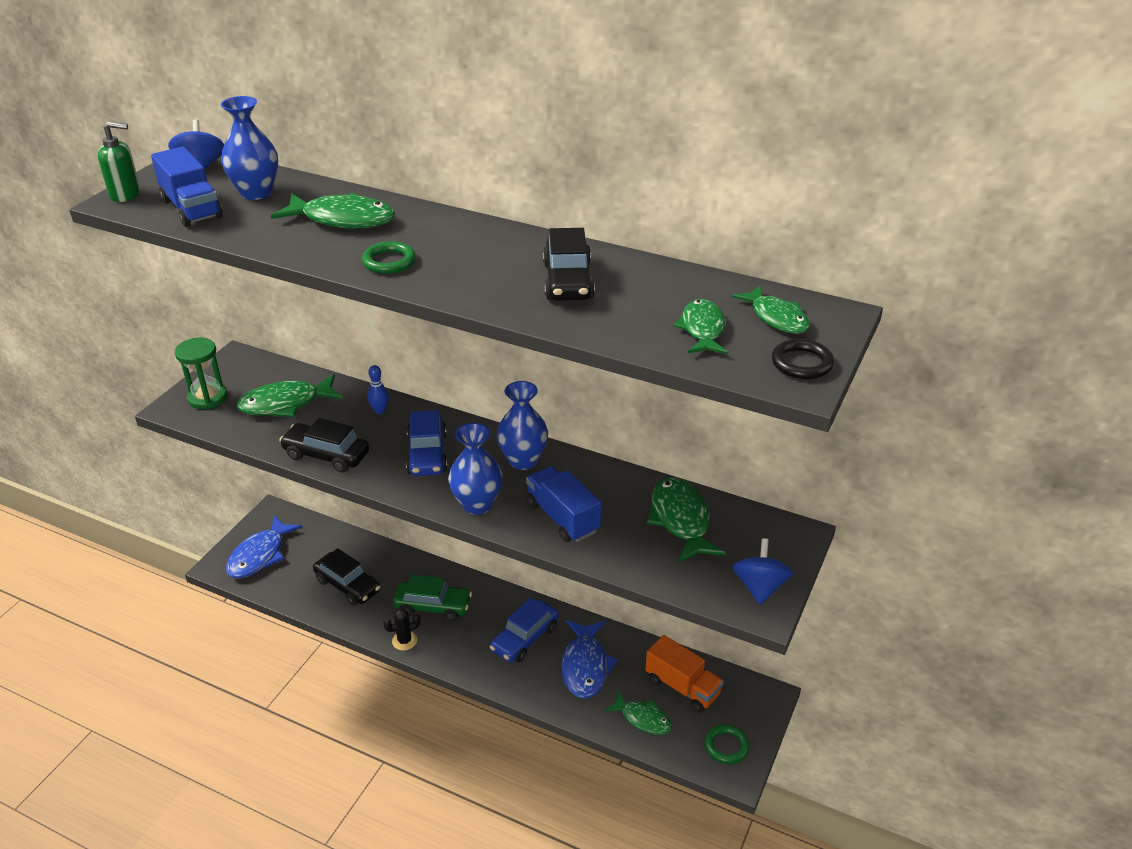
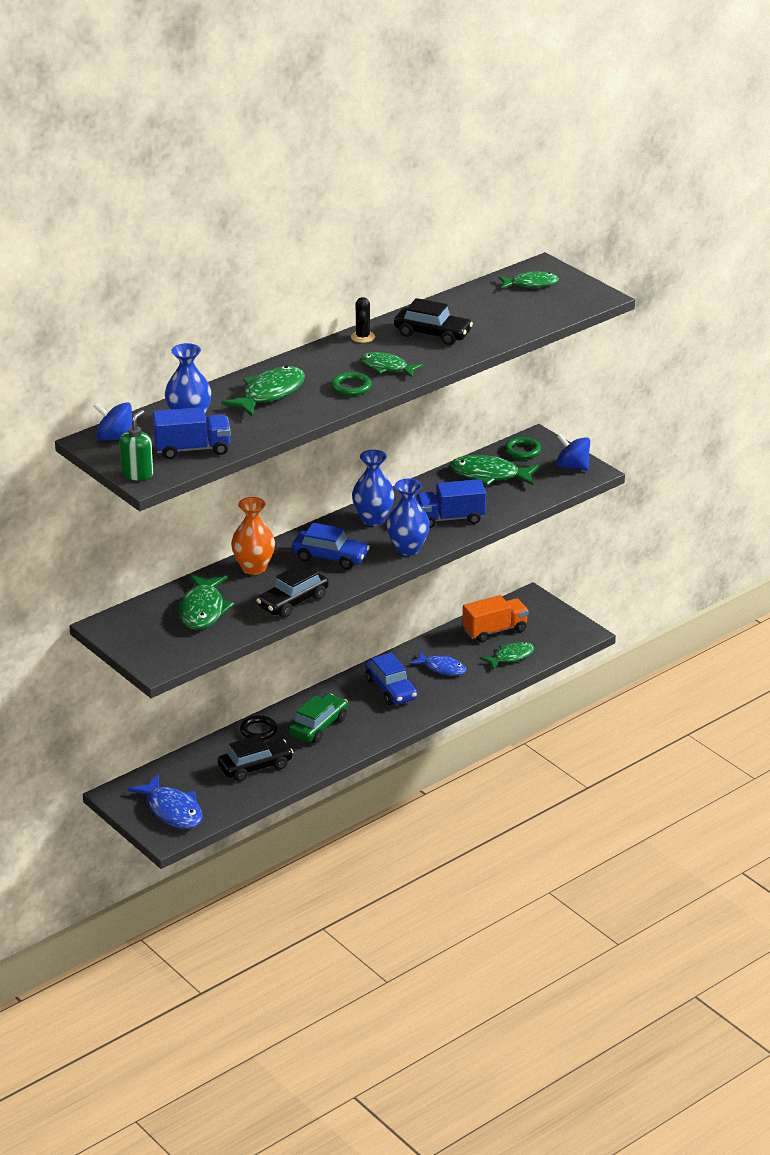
camera: 65 degrees left, 5 degrees down
(207, 398) = (157, 647): green hourglass -> none
(380, 411) = (254, 568): blue bowling pin -> orange vase
(404, 641) = (346, 749): black cactus -> black cactus (362, 337)
(585, 666) = (442, 668): blue fish -> blue fish, size x0.65
(702, 329) = (524, 308): green fish -> green fish (387, 367)
(726, 746) = (560, 629): green ring -> green ring (522, 451)
(802, 363) = (582, 291): black ring -> black ring (258, 730)

